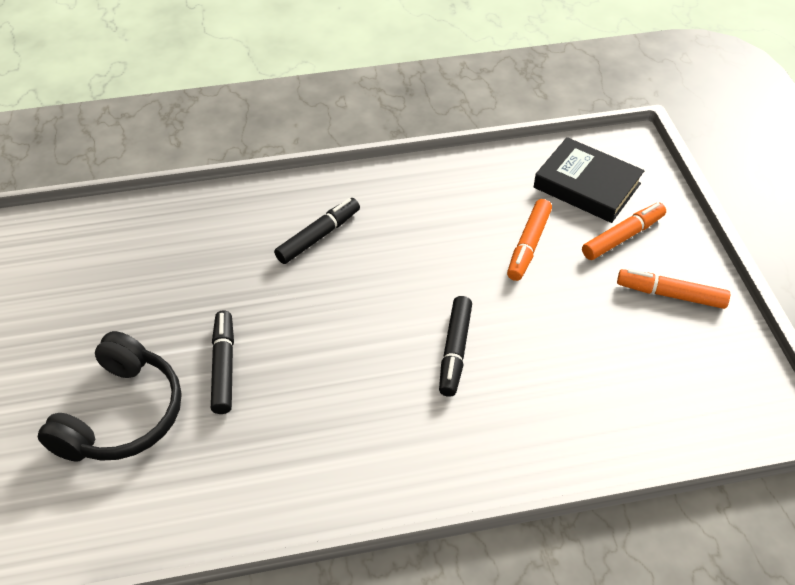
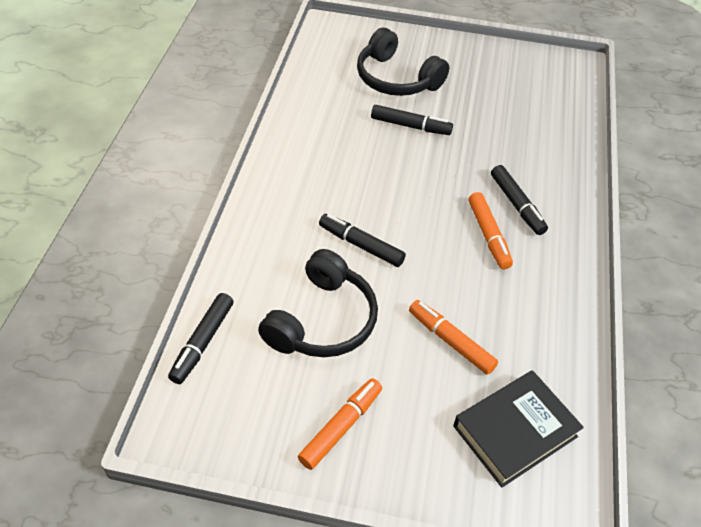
camera: 110 degrees right, 0 degrees up
(573, 349) = (322, 320): none -> black headphones
(622, 237) = (430, 425): orange marker -> orange marker (488, 235)
(671, 442) = (203, 342): none -> black marker

